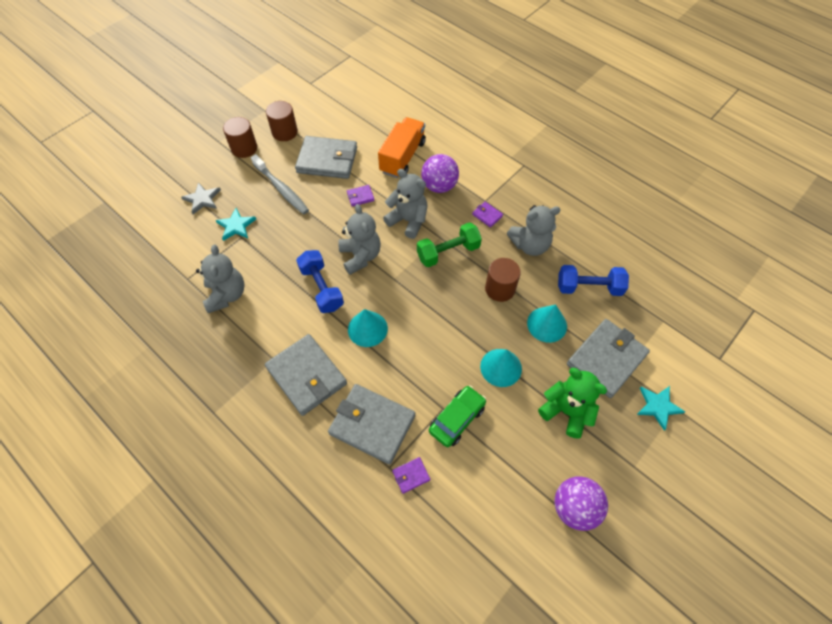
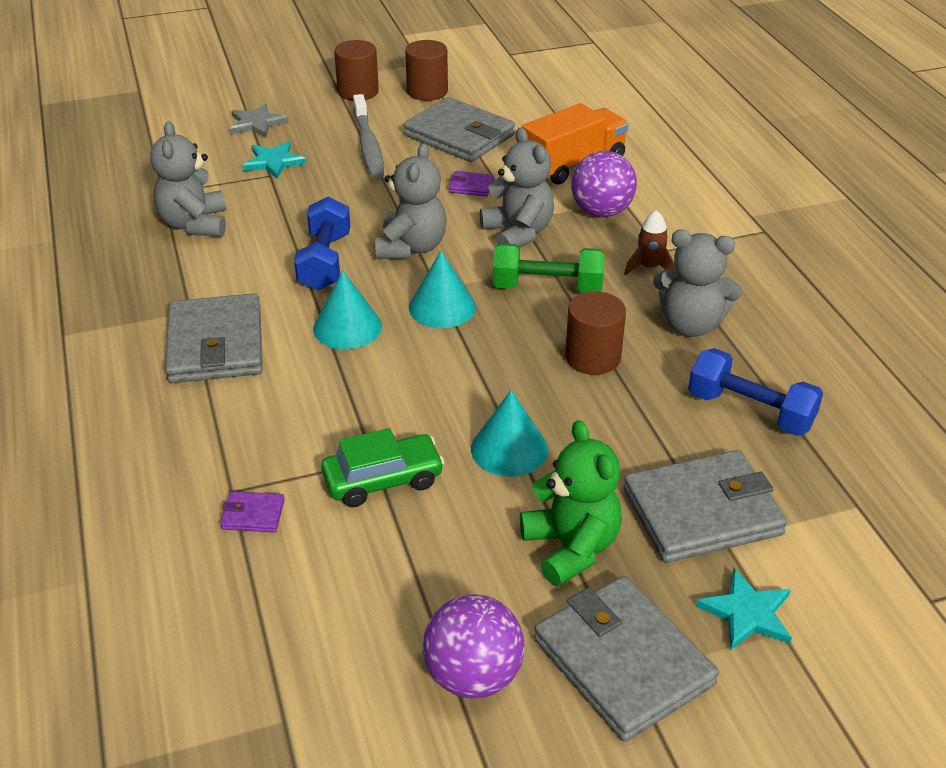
camera: 30 degrees right, 20 degrees down
(226, 295) = (195, 224): grey teddy bear -> grey teddy bear turned 150 degrees clockwise
(372, 424) = (253, 433): grey wallet -> grey wallet (623, 661)
(487, 215) = (649, 267): purple wallet -> brown rocket
(547, 324) = (634, 428): turquoise cone -> turquoise cone (442, 307)

